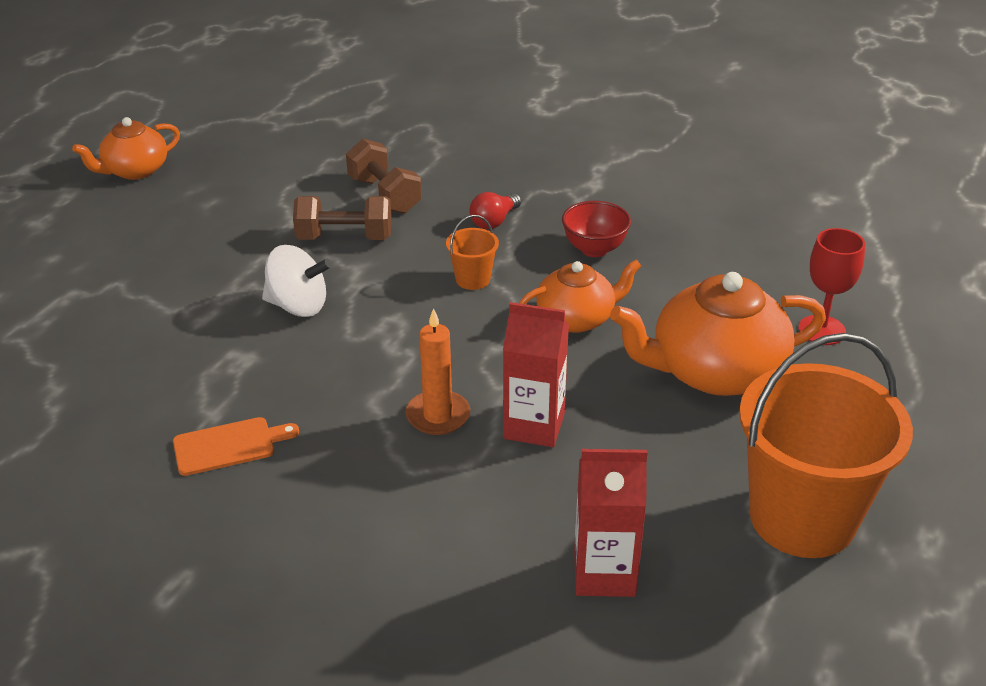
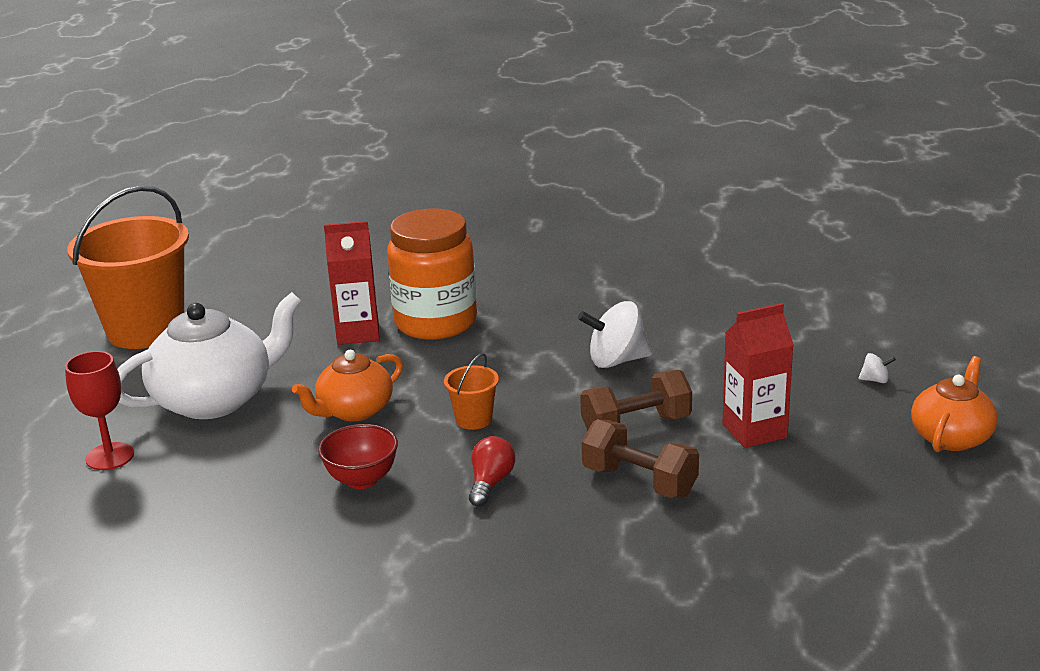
camera: 160 degrees right, 10 degrees down
(116, 226) = (875, 380): none -> white spinning top
(229, 445) = (572, 276): orange cutting board -> none
(438, 416) = (435, 322): orange candle -> orange jar
(604, 573) = (279, 280): red carton -> red carton (754, 431)
(714, 372) = (215, 399): orange teapot -> white teapot

